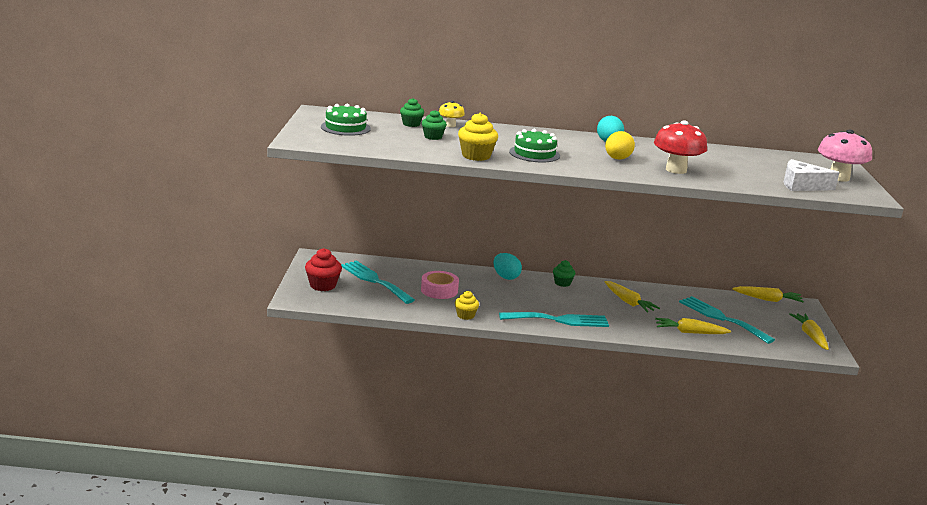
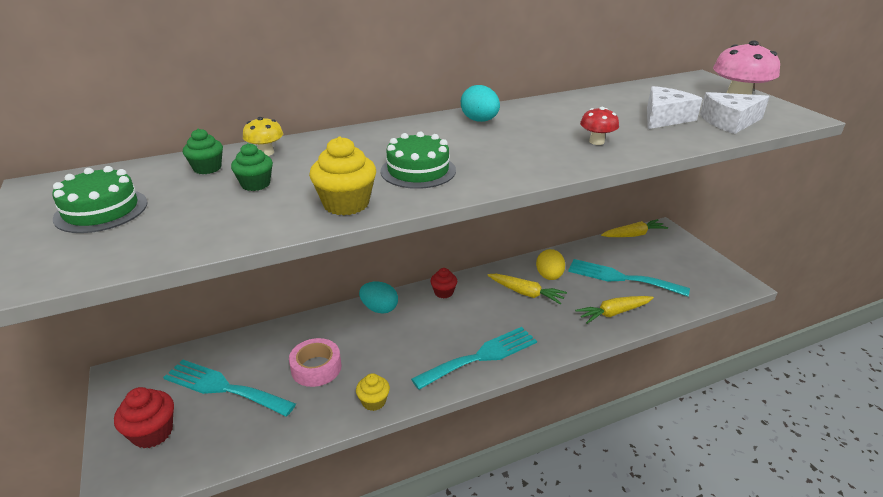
camera: 25 degrees left, 10 degrees up
(562, 283) = (443, 292): green cupcake -> red cupcake
(617, 159) = (518, 145): yellow egg -> yellow egg (549, 276)
(676, 170) = (596, 142): red mushroom -> red mushroom, size x0.54
(753, 172) = (664, 118): none -> white cheese
(810, 336) = (706, 268): yellow carrot -> none

